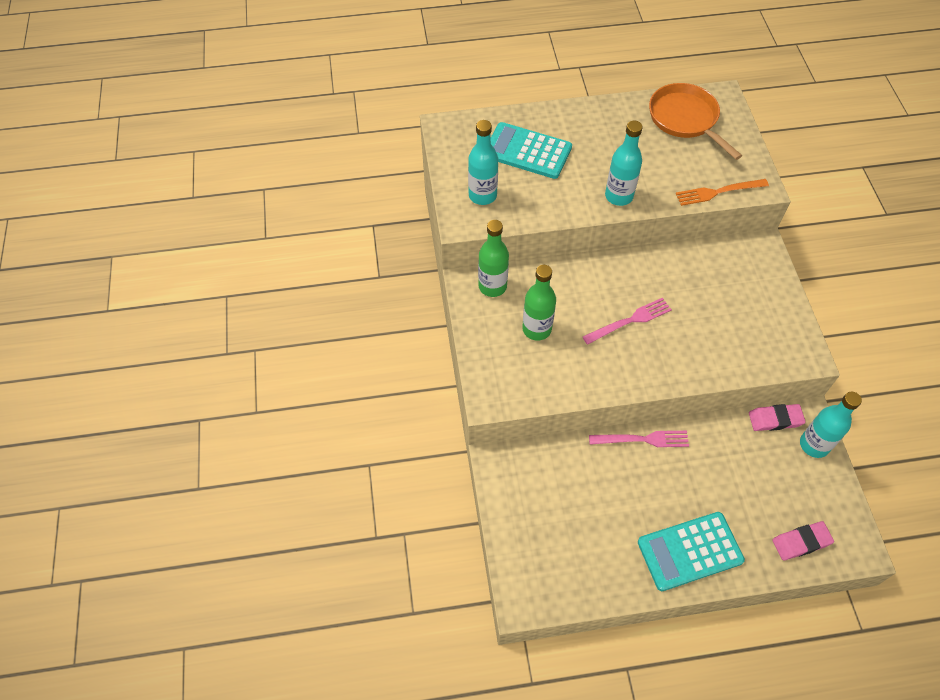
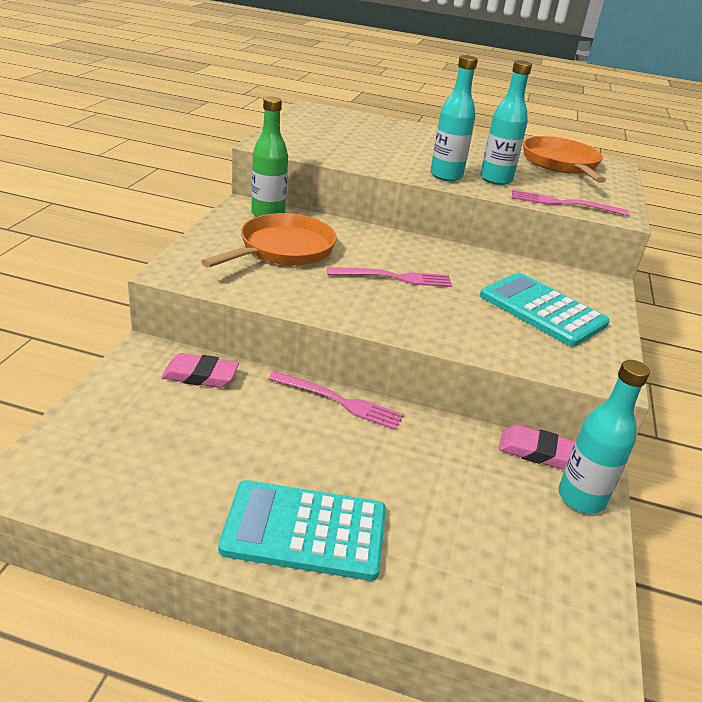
camera: 20 degrees right, 25 degrees down
(482, 195) = (305, 139): turquoise bottle -> turquoise bottle (496, 179)
(527, 151) = (377, 135): turquoise calculator -> turquoise calculator (542, 310)
(536, 329) = (282, 249): green bottle -> orange pan
(718, 192) = (563, 203): orange fork -> pink fork
(801, 542) = (490, 597): pink eraser -> pink eraser (200, 375)

